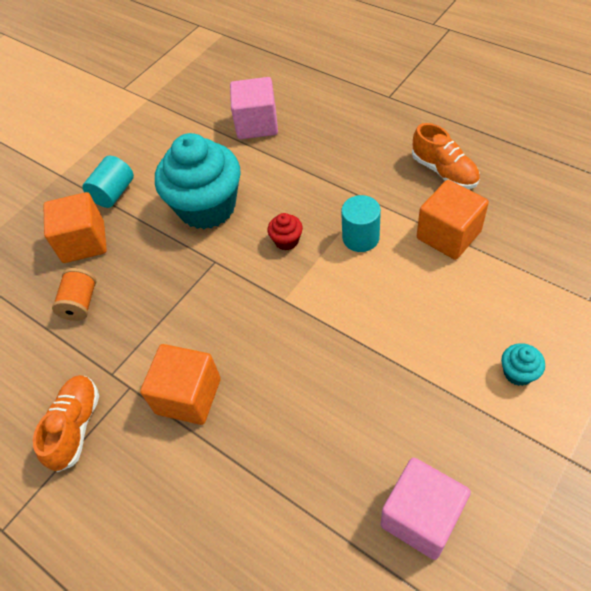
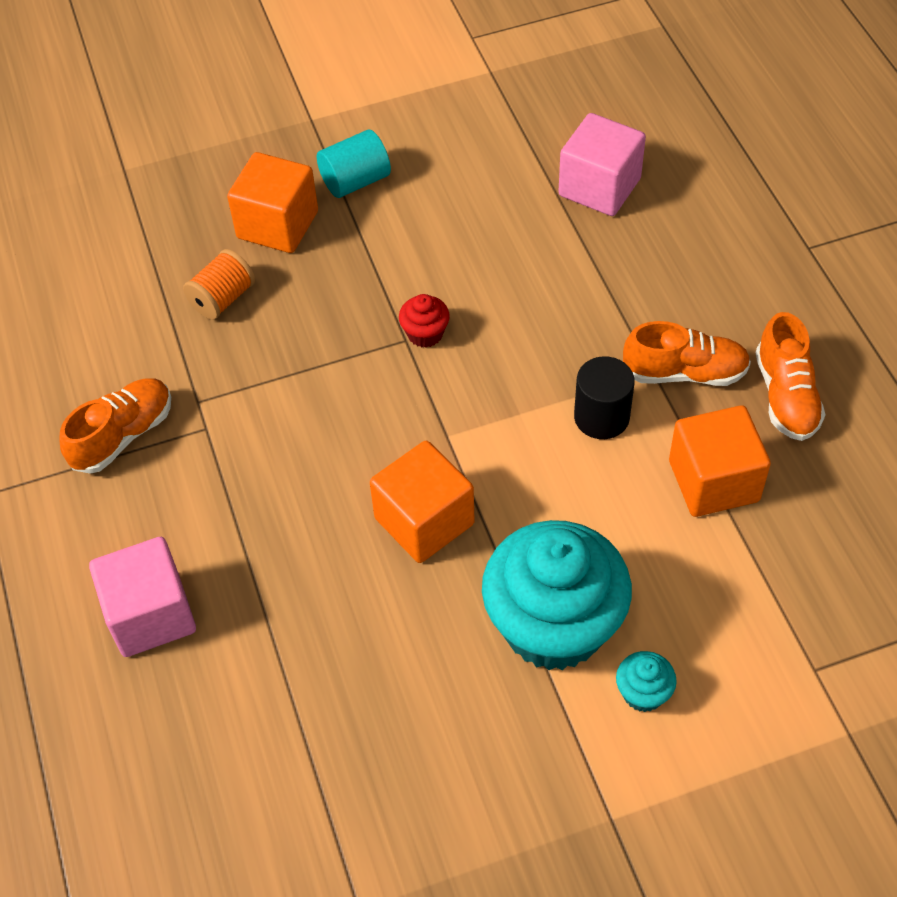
camera: 30 degrees right, 0 degrees up
(188, 396) = (259, 477): orange cube -> orange cube (424, 521)
(207, 207) = (450, 265): turquoise cupcake -> turquoise cupcake (554, 625)
(286, 240) = (509, 366): red cupcake -> red cupcake (425, 334)
(360, 238) = (601, 417): turquoise cylinder -> black cylinder
(383, 190) = (684, 372): none -> orange shoe
(421, 516) = (397, 763): pink cube -> pink cube (151, 615)

